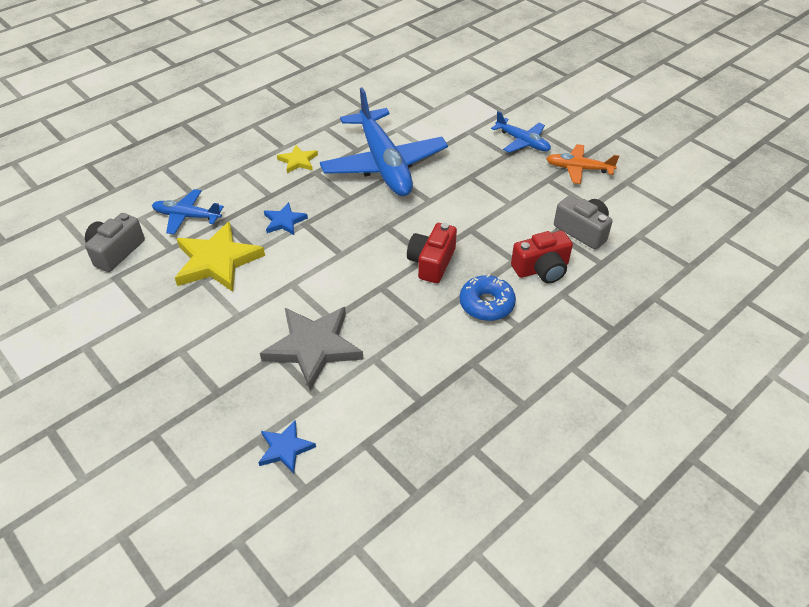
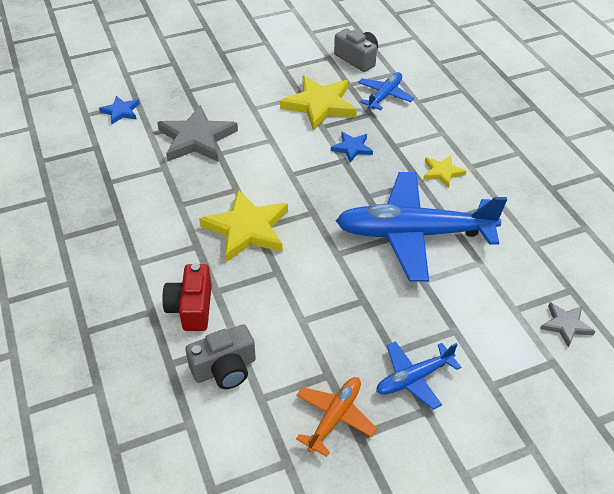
camera: 110 degrees right, 0 degrees up
(431, 262) = (247, 229): red camera -> yellow star
(434, 89) = (566, 325): none -> grey star
(486, 304) = (174, 250): blue donut -> none

